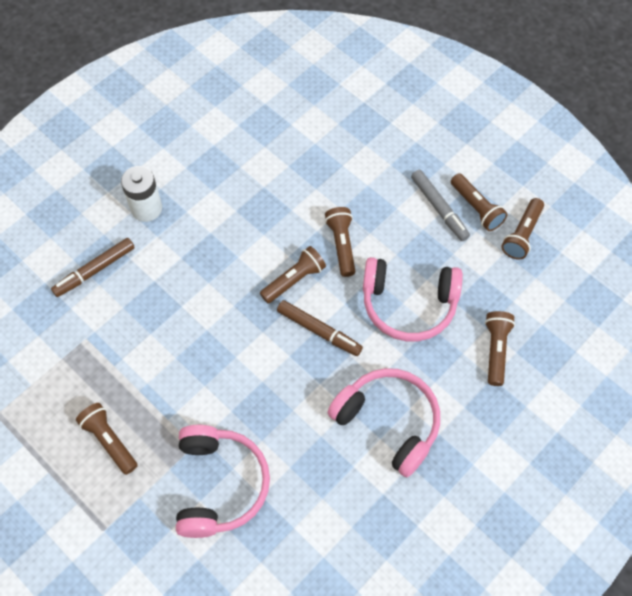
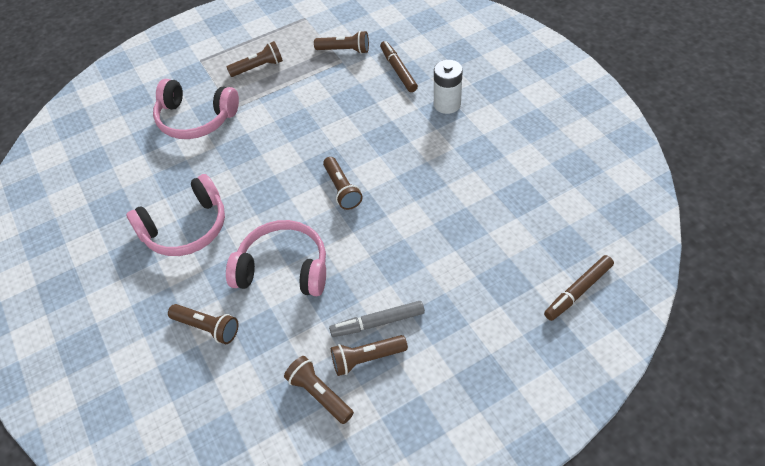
camera: 110 degrees right, 10 degrees down
(319, 331) = (287, 198): brown marker -> brown marker (578, 291)
(341, 245) = (364, 230): brown flashlight -> brown flashlight (344, 50)
(408, 304) = (283, 268): pink headphones -> pink headphones turned 75 degrees clockwise

